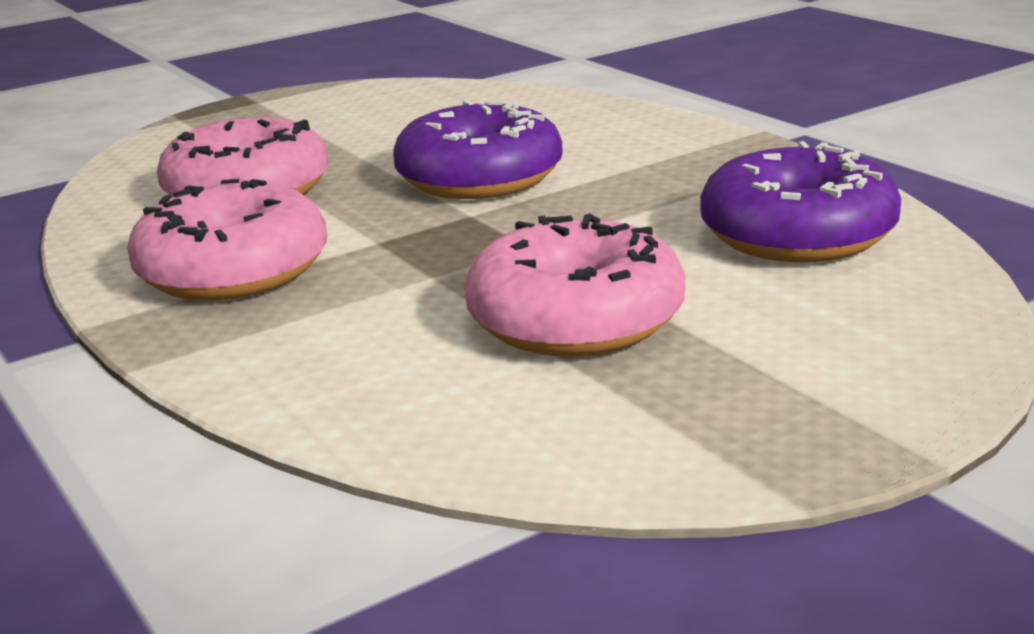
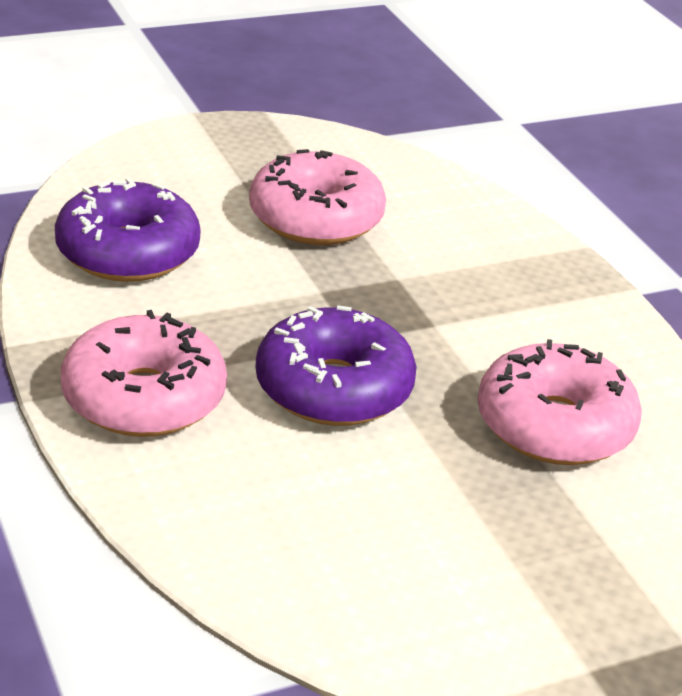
camera: 175 degrees left, 10 degrees up
(233, 271) = (543, 316): pink donut -> pink donut (144, 397)

